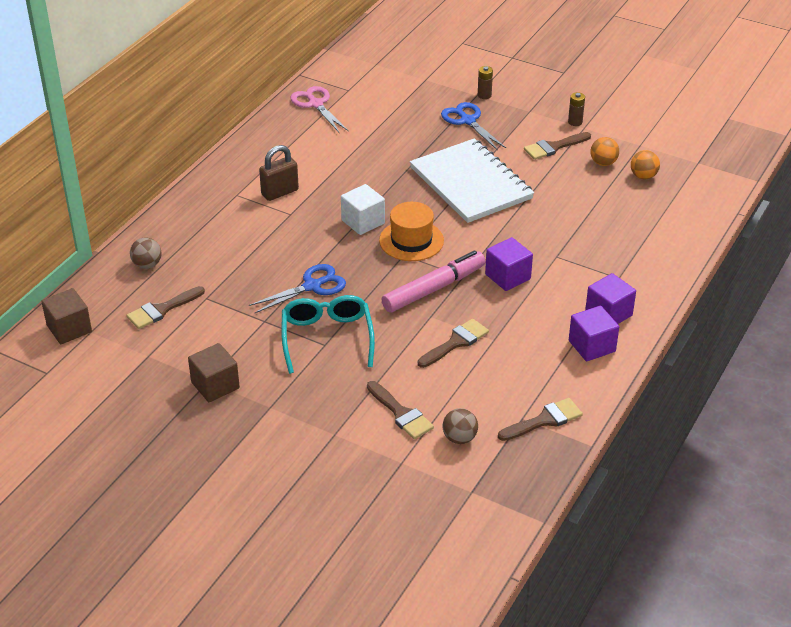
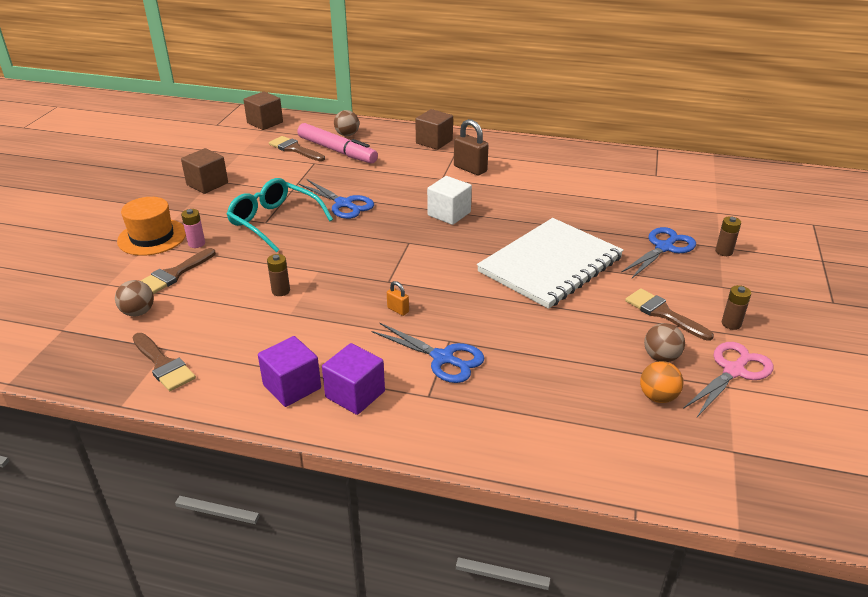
camera: 75 degrees right, 5 degrees down
(204, 205) = (434, 142): none -> brown cube
(316, 104) = (617, 163): pink scissors -> pink scissors (733, 371)
(327, 338) = (274, 222): turquoise glasses -> turquoise glasses turned 120 degrees counterclockwise
(347, 396) = (196, 243): none -> pink battery
(411, 240) = (432, 243): orange hat -> orange hat (152, 237)
(434, 289) = (361, 266): pink marker -> pink marker (337, 151)
(456, 342) = (281, 291): brown brush -> brown battery
(507, 276) = (398, 310): purple cube -> orange padlock
(577, 263) = (443, 358): none -> blue scissors
(603, 163) = (661, 357): orange ball -> brown ball

